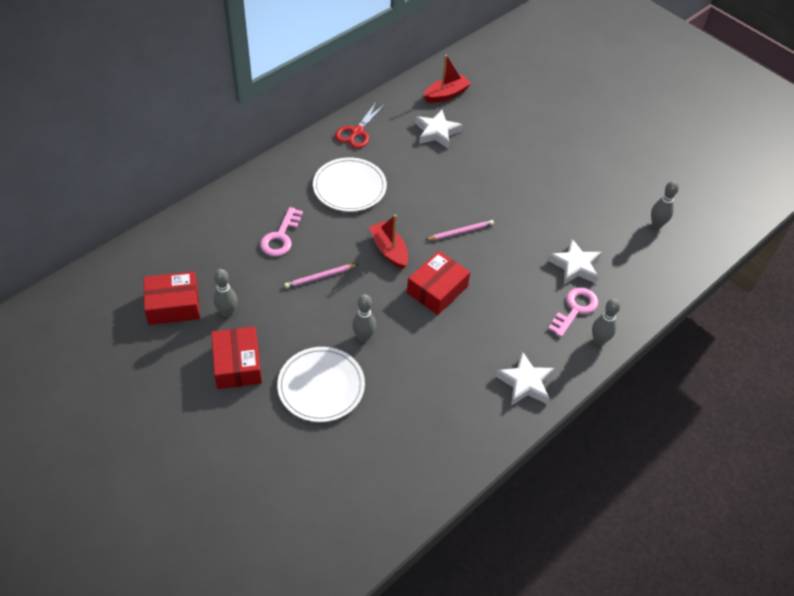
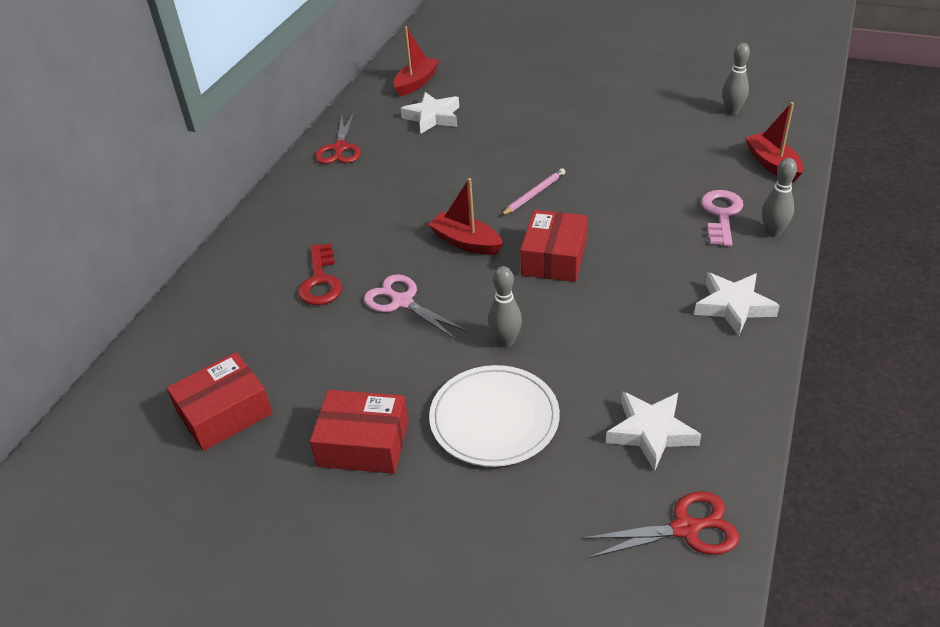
camera: 20 degrees left, 10 degrees down
(227, 312) = (307, 390): grey bowling pin -> none
(237, 364) = (363, 443): red box -> red box turned 45 degrees counterclockwise
(281, 237) = (320, 281): pink key -> red key
(320, 277) = (402, 302): pink pencil -> pink scissors
(349, 187) = (370, 201): white plate -> none
(379, 510) = (685, 529): none -> red scissors
(575, 266) = (684, 176): white star -> white star (651, 432)
(647, 285) = (772, 164): none -> red boat

